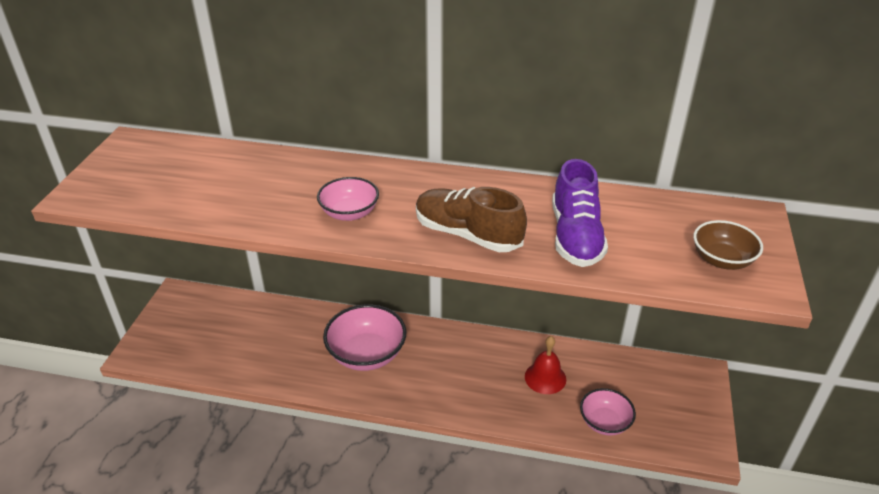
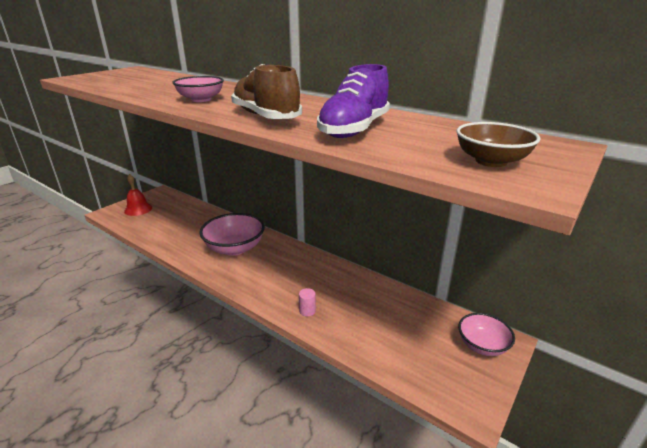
camera: 25 degrees right, 10 degrees down
(511, 408) = (307, 311): none -> pink cylinder
(545, 377) = (352, 299): red bell -> red bell (138, 209)
(604, 422) = (379, 348): pink bowl -> pink bowl (482, 345)

